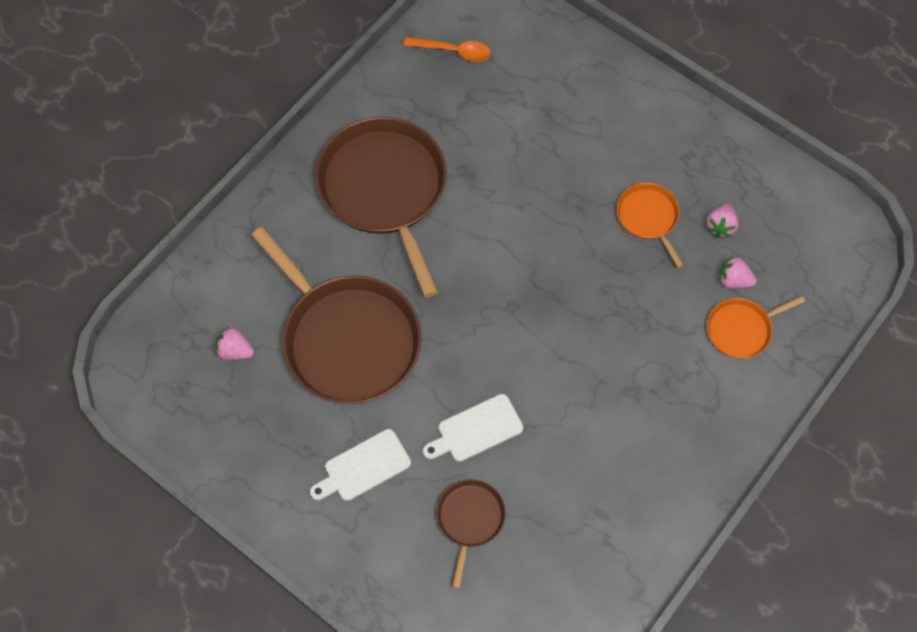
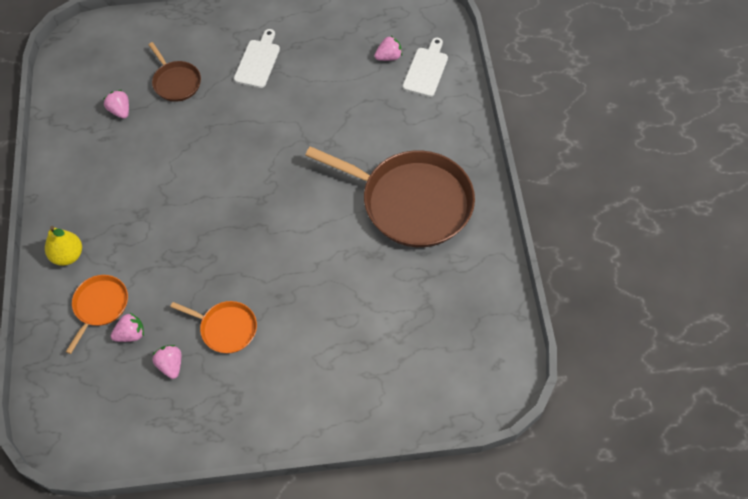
camera: 135 degrees right, 5 degrees down
(347, 339) = (336, 109): brown pan -> none
(454, 51) = (476, 330): orange spoon -> none
(476, 430) = (215, 123): white cutting board -> white cutting board (426, 70)
(557, 535) = (120, 111): none -> pink strawberry
(735, 406) = (68, 255): none -> yellow pear

